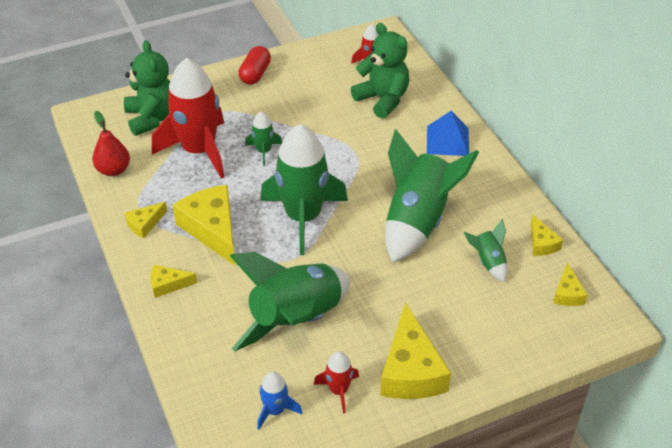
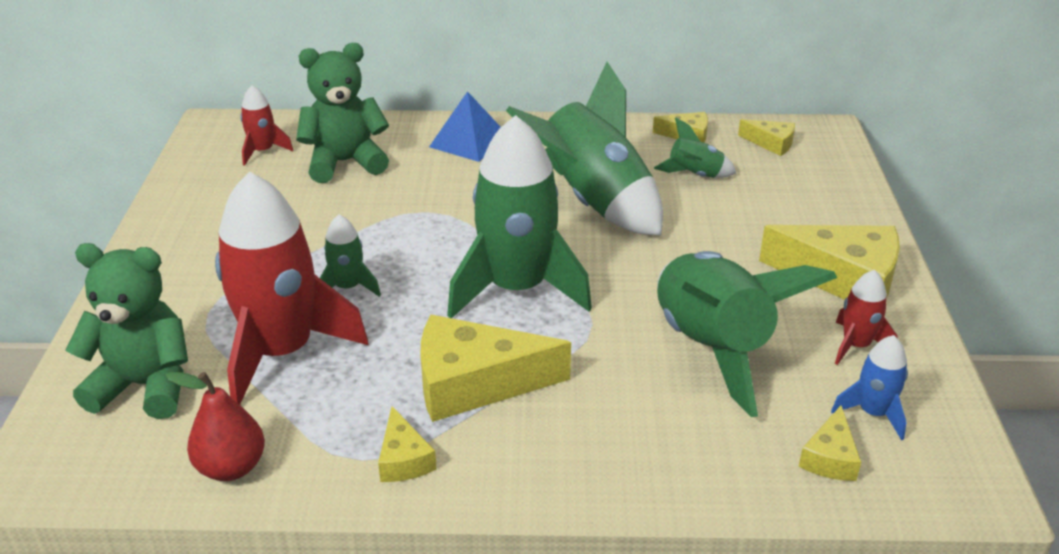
camera: 65 degrees left, 10 degrees down
(168, 285) = (565, 464): yellow cheese -> yellow cheese (830, 457)
(255, 74) = (166, 250): red capsule -> none

